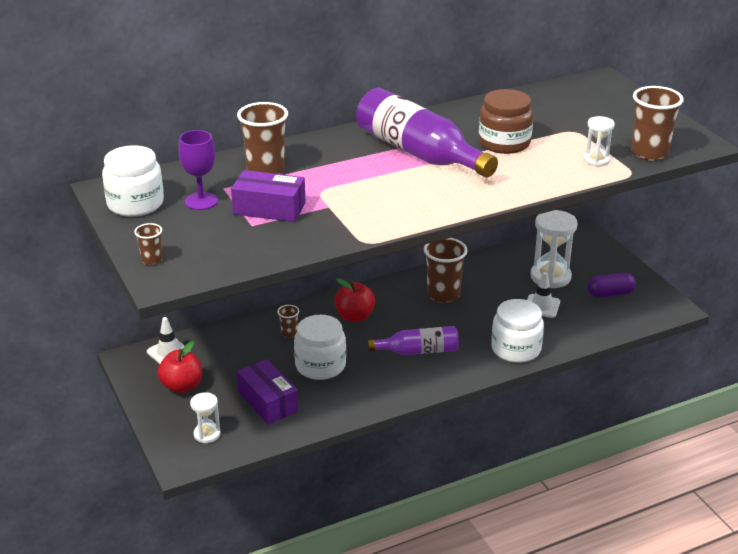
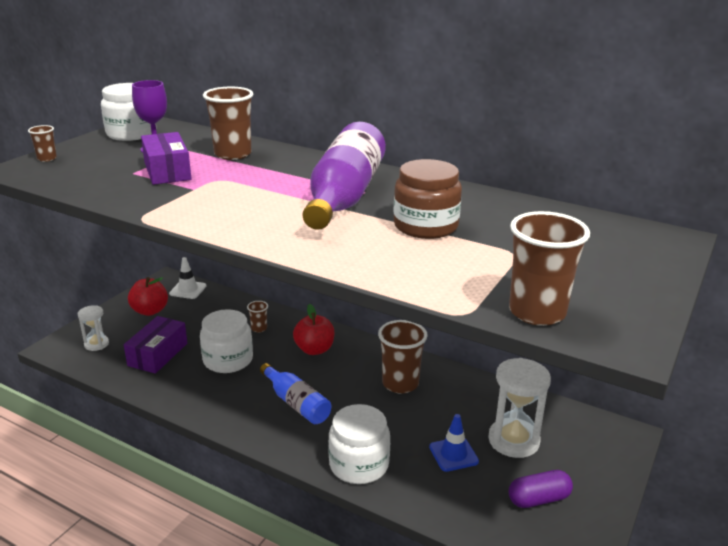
camera: 55 degrees right, 5 degrees down
(418, 351) = (296, 403): purple bottle -> blue bottle
(541, 306) = (453, 454): white traffic cone -> blue traffic cone
(596, 160) = (463, 283): white hourglass -> none
(610, 294) = (538, 499): purple capsule -> purple capsule turned 60 degrees counterclockwise

